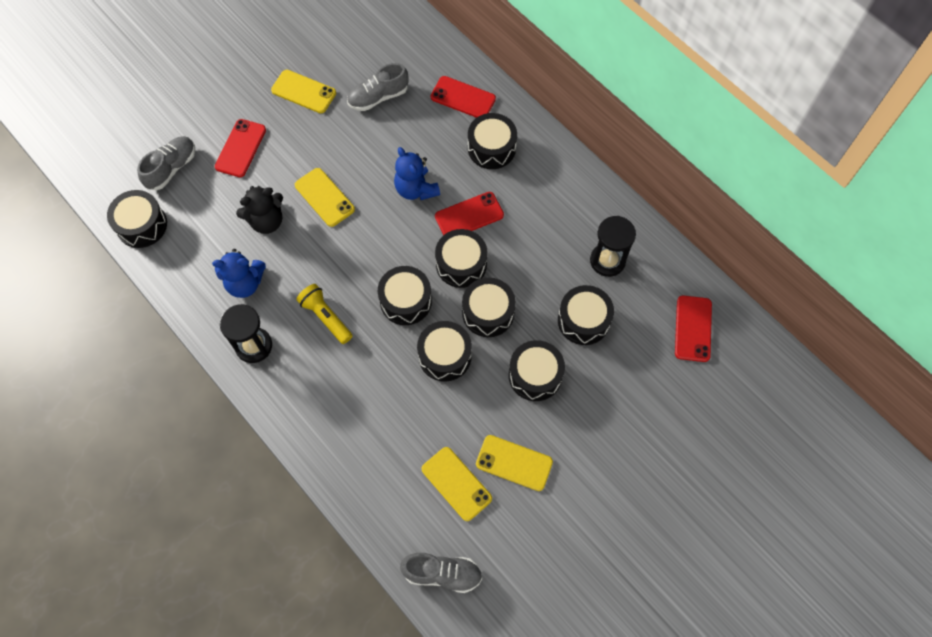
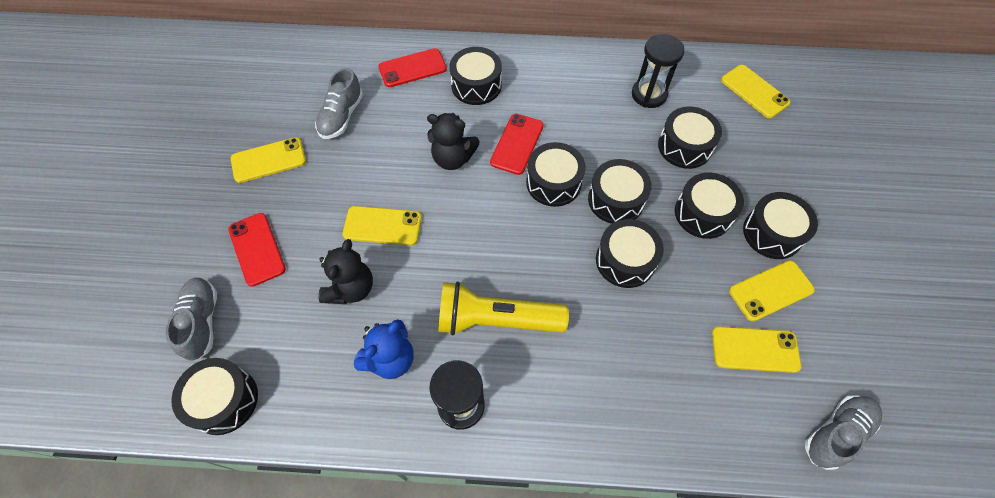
camera: 45 degrees left, 5 degrees down
(326, 317) = (496, 319): yellow flashlight -> yellow flashlight, size x1.59
(405, 301) = (545, 247): black drum -> black drum (772, 233)
(416, 189) = (453, 158): blue teddy bear -> black teddy bear
(693, 328) = (754, 91): red phone -> yellow phone

